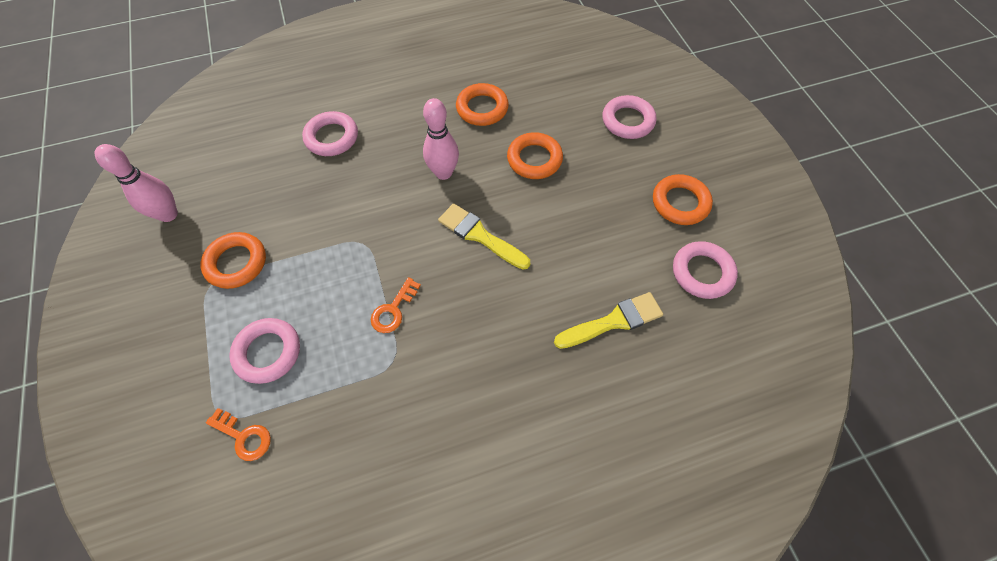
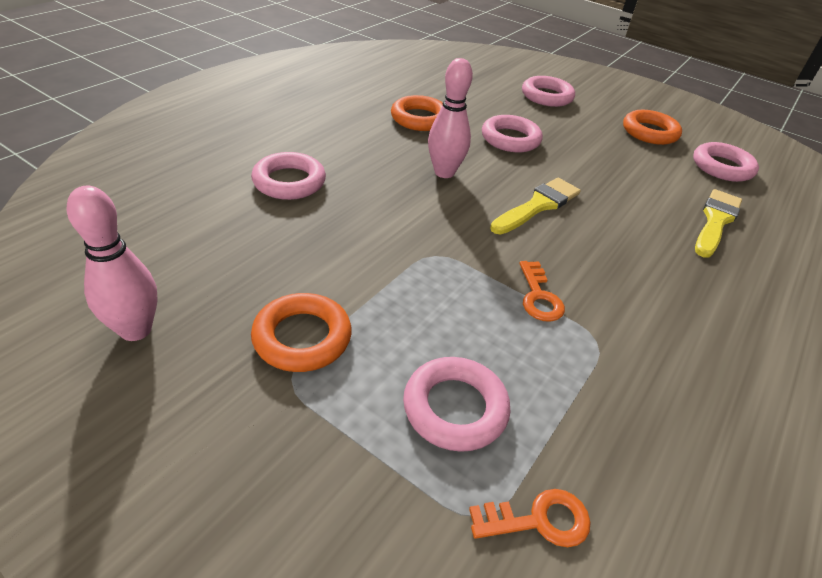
camera: 40 degrees left, 20 degrees down
(480, 235) = (538, 205): yellow brush -> yellow brush turned 135 degrees clockwise
(534, 159) = (510, 139): orange ring -> pink ring

